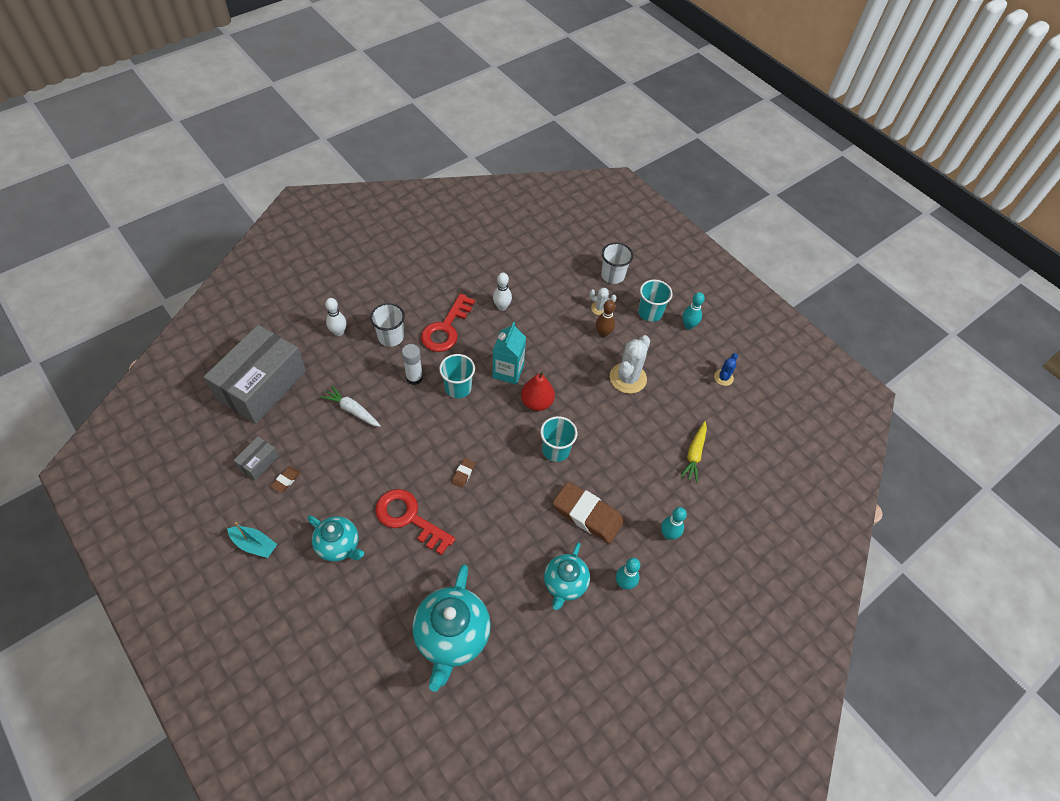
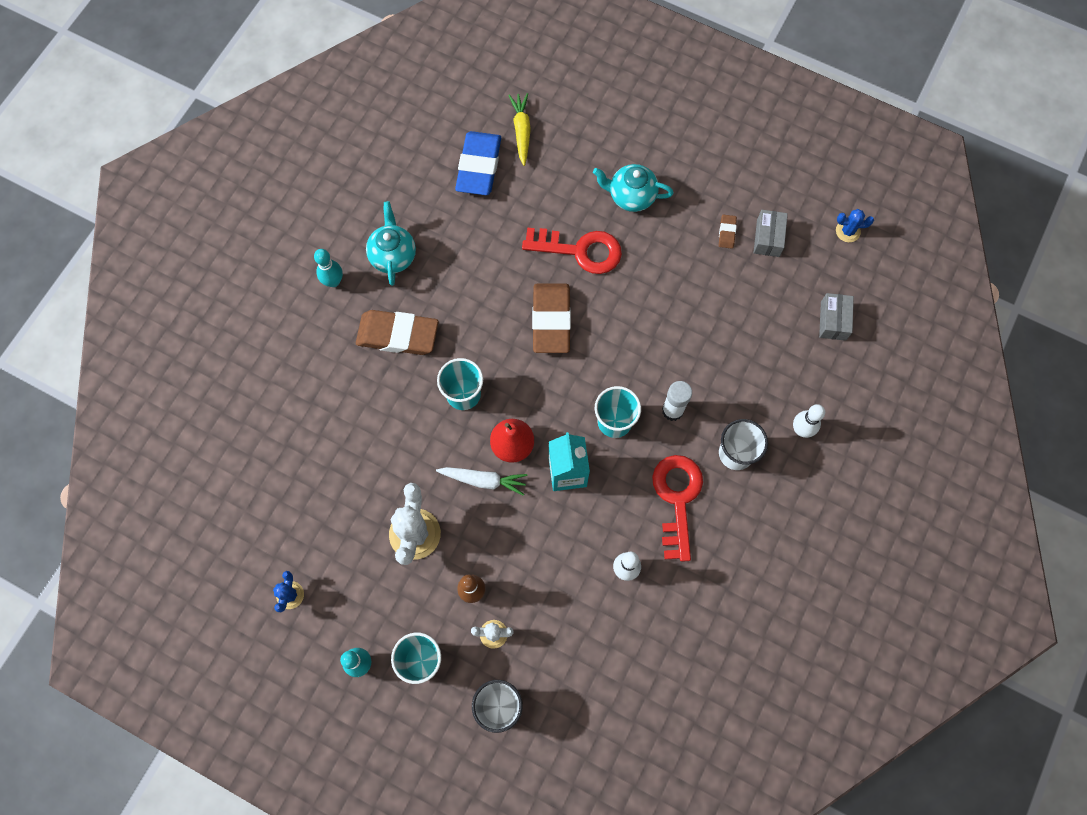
camera: 160 degrees right, 15 degrees up
(196, 440) = (847, 231): none -> blue cactus
(254, 544) = (710, 163): turquoise boat -> none
(262, 385) = (833, 321): grey box -> grey box, size x0.42
(352, 410) = (714, 337): white carrot -> white carrot (483, 480)
(452, 636) = (479, 166): turquoise teapot -> blue eraser
(463, 474) = (551, 320): brown eraser -> brown eraser, size x2.32
(668, 534) = (302, 352): turquoise bowling pin -> none
(694, 454) = (299, 463): yellow carrot -> yellow carrot (521, 131)

